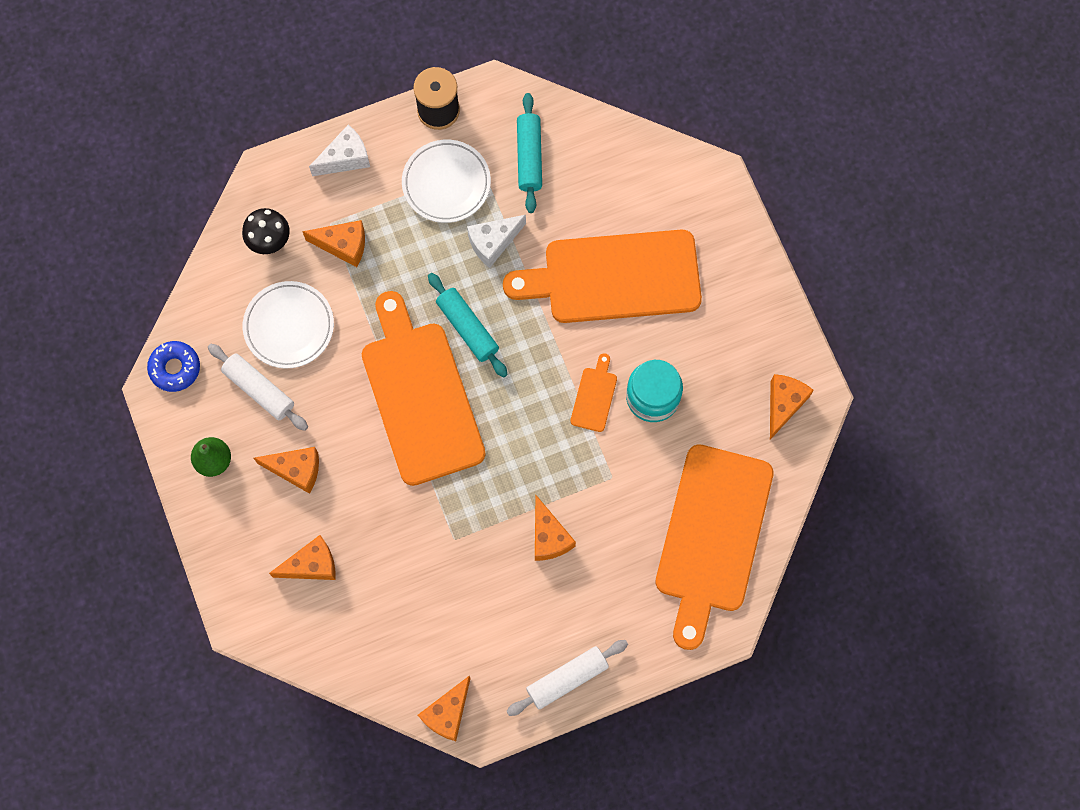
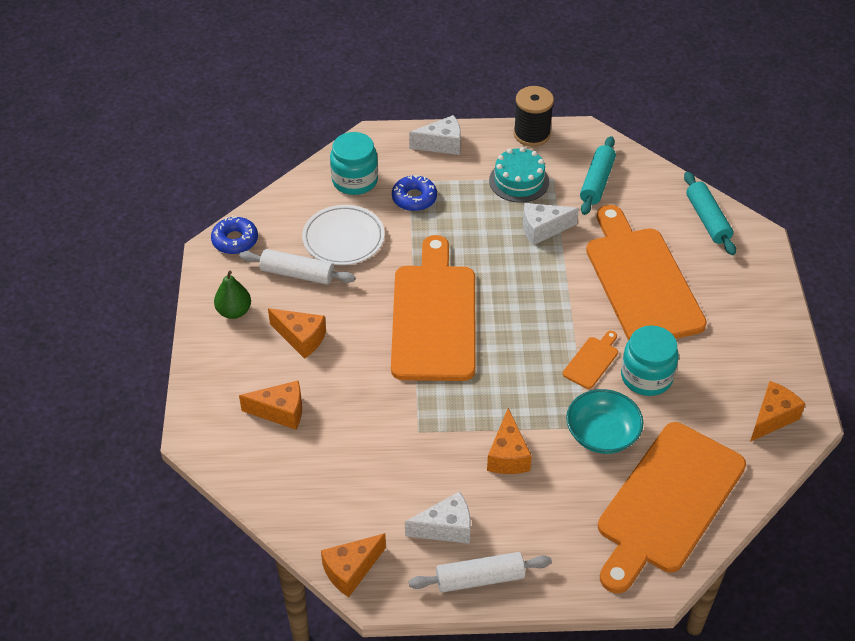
camera: 20 degrees right, 25 degrees down
(259, 390) = (297, 274): white rolling pin -> white rolling pin turned 45 degrees counterclockwise
(270, 242) = (355, 180): black mushroom -> turquoise jar
(343, 245) = (414, 198): orange cheese -> blue donut
(446, 183) = (519, 181): white plate -> turquoise cake
(467, 328) = (496, 281): turquoise rolling pin -> turquoise rolling pin (707, 220)
(518, 637) = (446, 528): none -> white cheese
(614, 277) = (641, 281): orange cutting board -> orange cutting board turned 60 degrees clockwise
(630, 480) = (602, 434): none -> turquoise bowl

